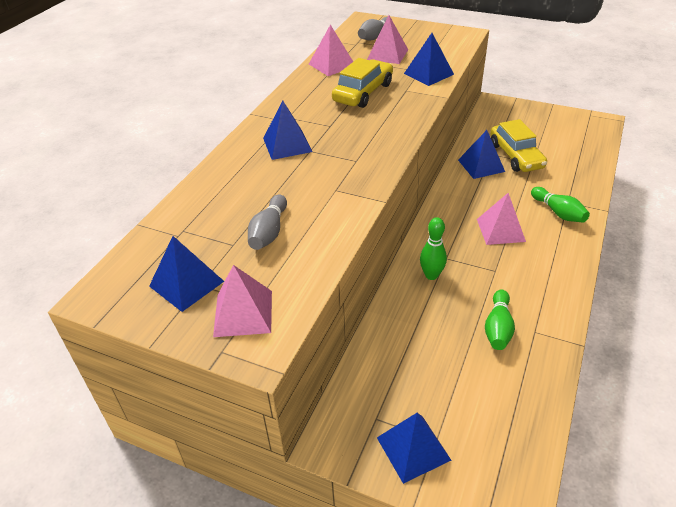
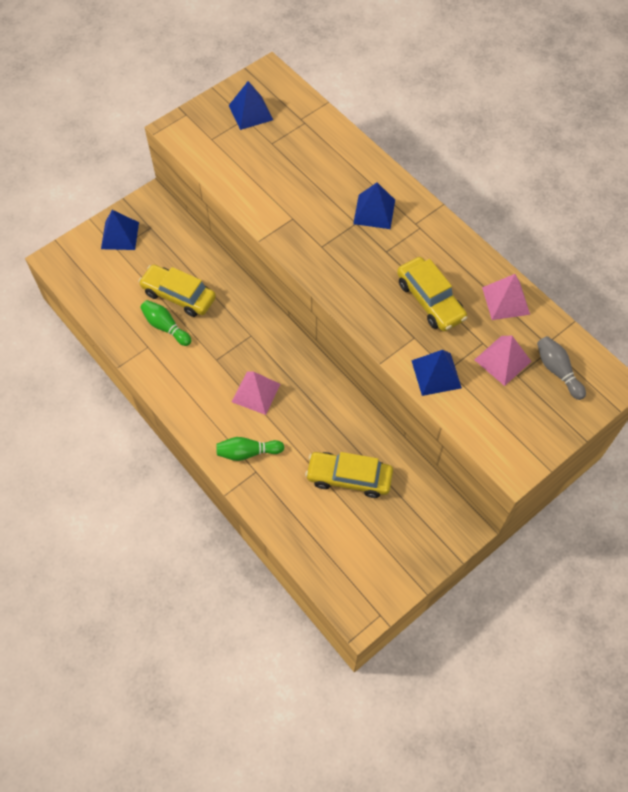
camera: 115 degrees right, 20 degrees up
(243, 313) = (207, 131): pink pyramid -> none
(269, 232) = (271, 165): grey bowling pin -> none
(431, 275) = (239, 315): green bowling pin -> none
(450, 336) = (178, 296): none -> yellow car
(481, 165) = (352, 436): blue pyramid -> none

